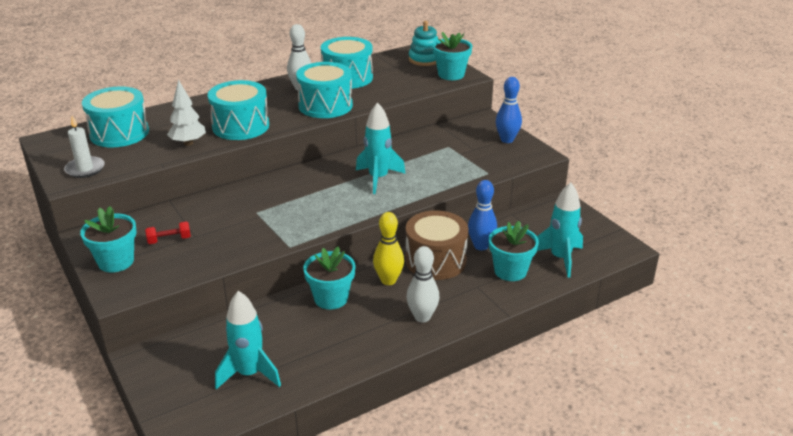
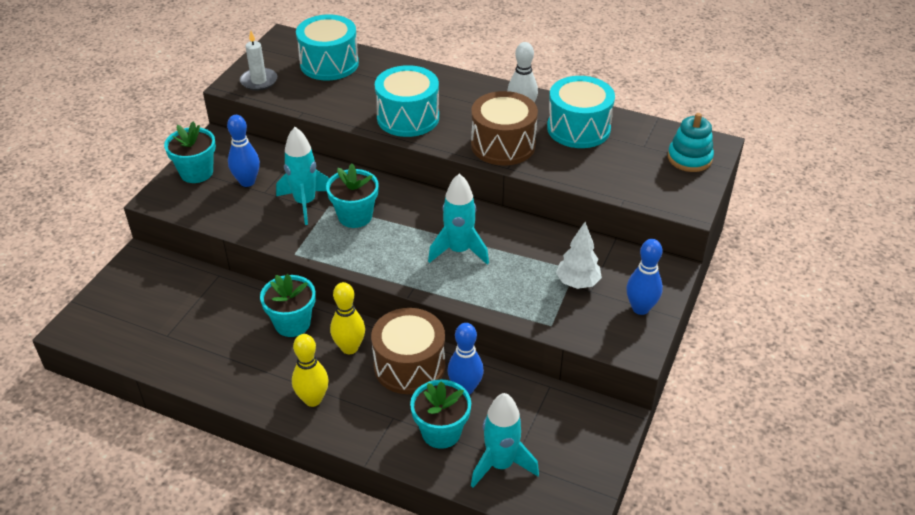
camera: 55 degrees right, 10 degrees up
(169, 240) = (247, 182): red dumbbell -> blue bowling pin
(188, 143) = (349, 106): white tree -> white tree (577, 283)
(249, 374) = (159, 328): turquoise rocket -> turquoise rocket (305, 203)
(325, 105) = (503, 145): turquoise drum -> brown drum
(422, 317) = (313, 399): white bowling pin -> yellow bowling pin
(451, 74) = (676, 194): turquoise flower pot -> turquoise flower pot (355, 216)

